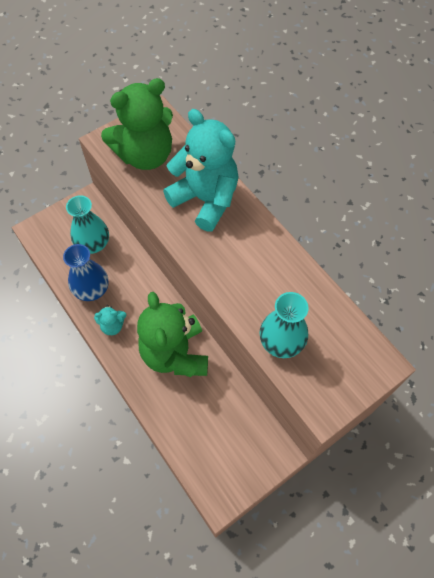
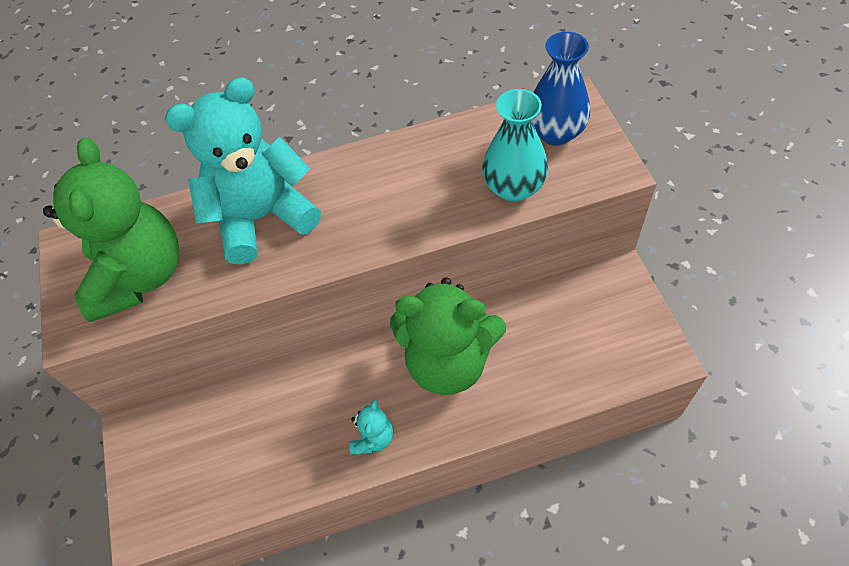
camera: 65 degrees left, 5 degrees down
(92, 290) = (299, 456): blue vase -> blue vase (555, 132)
(93, 244) = (218, 437): turquoise vase -> none

